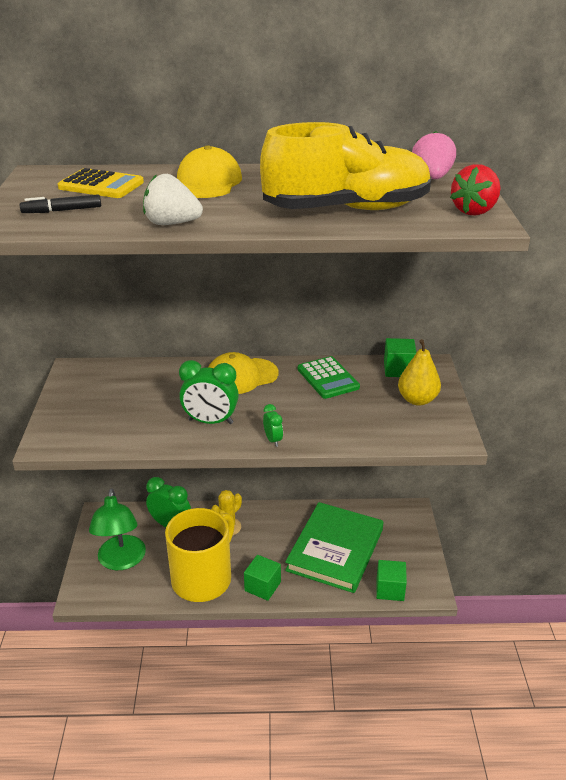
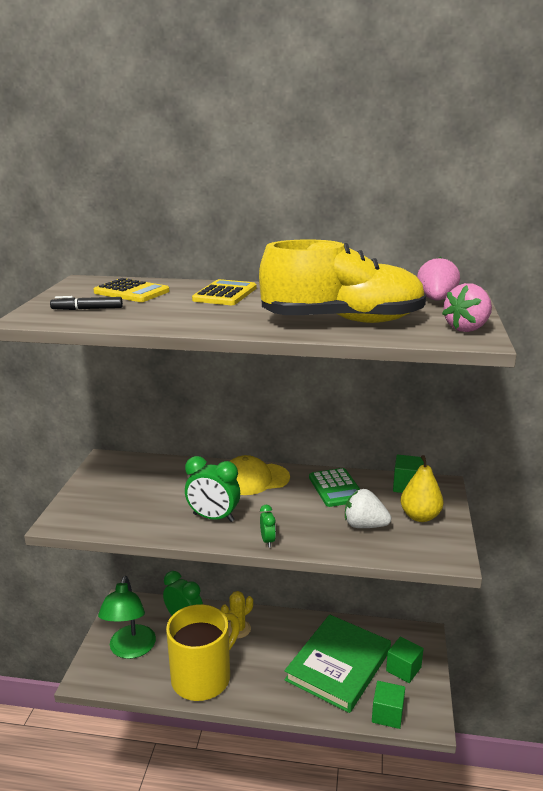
camera: 10 degrees right, 10 degrees down
(172, 223) = (176, 324): white strawberry -> white strawberry (364, 525)
(207, 182) = (225, 294): yellow cap -> yellow calculator
(262, 586) = (259, 693): green cube -> green cube (403, 669)
(474, 211) = (467, 328): red strawberry -> pink strawberry

